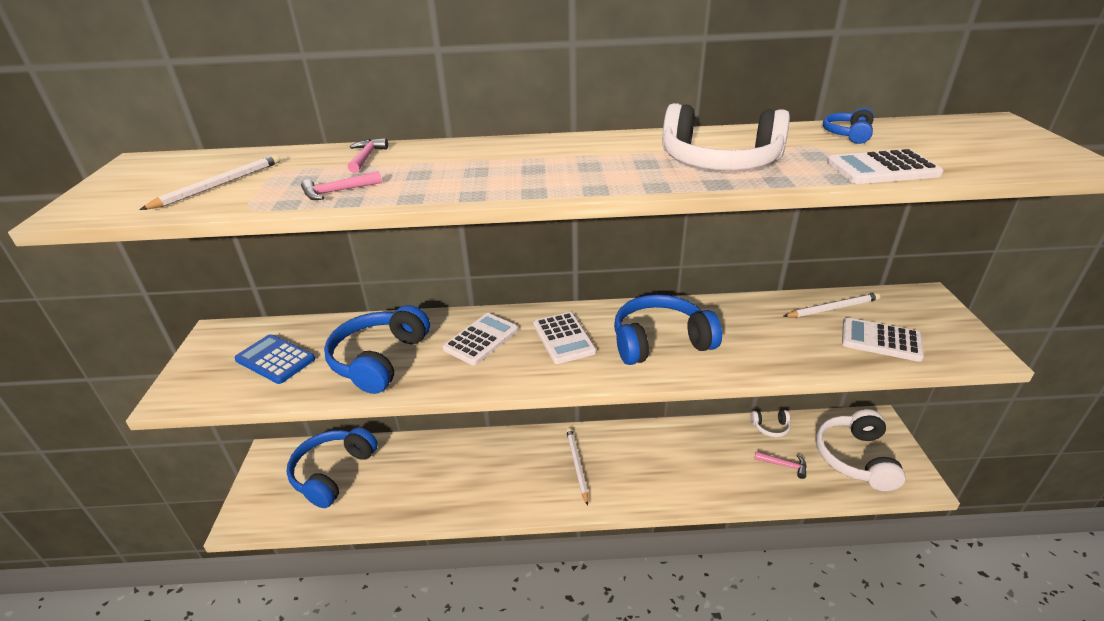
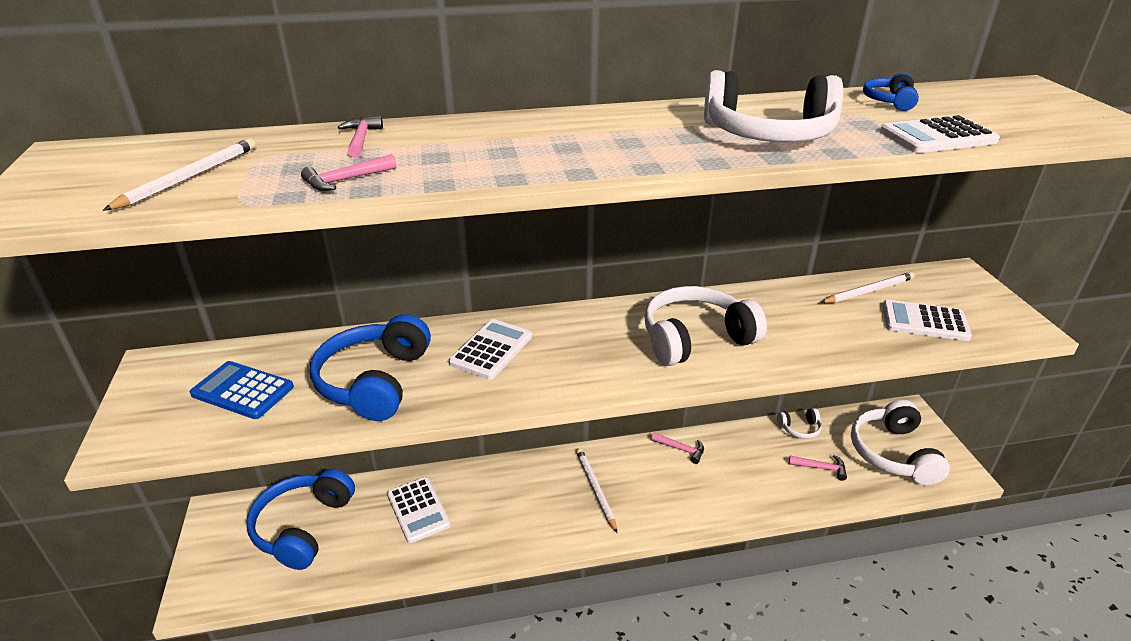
camera: 10 degrees left, 0 degrees up
(564, 338) = (587, 342): white calculator -> white calculator (418, 510)
(659, 437) = (681, 449): none -> pink hammer
(660, 342) = (695, 338): blue headphones -> white headphones

